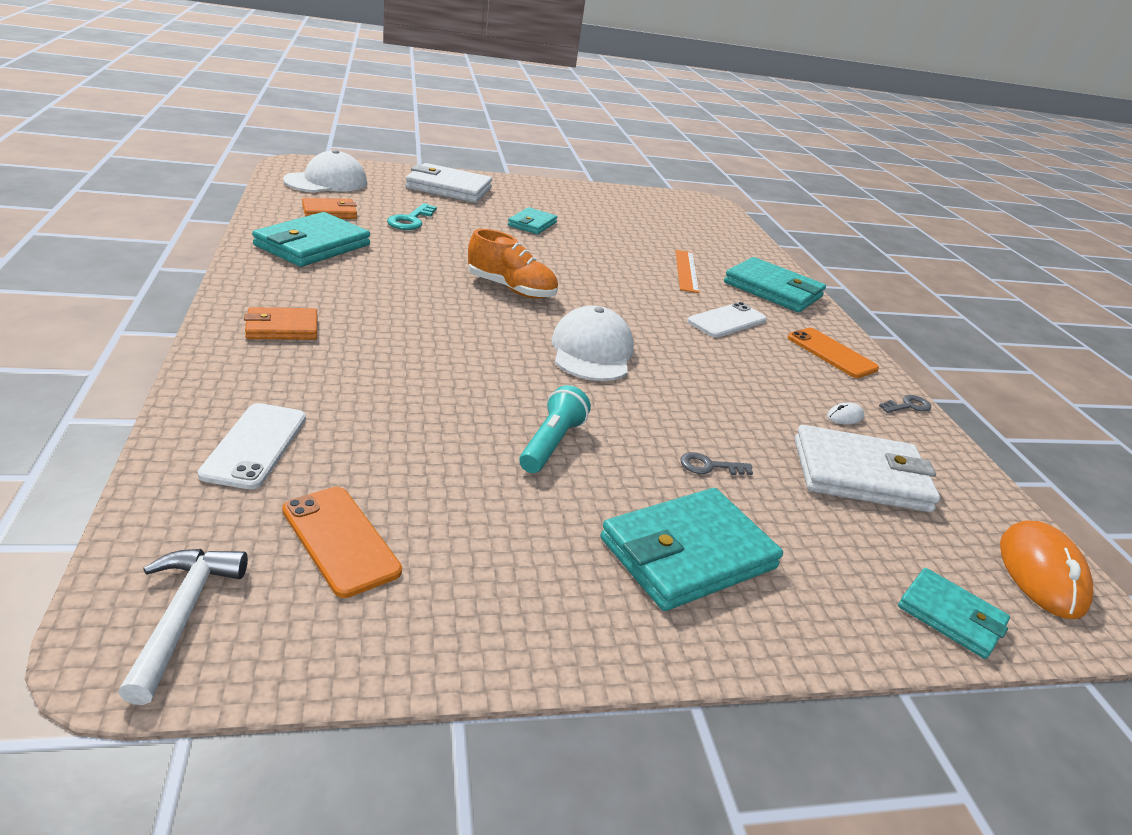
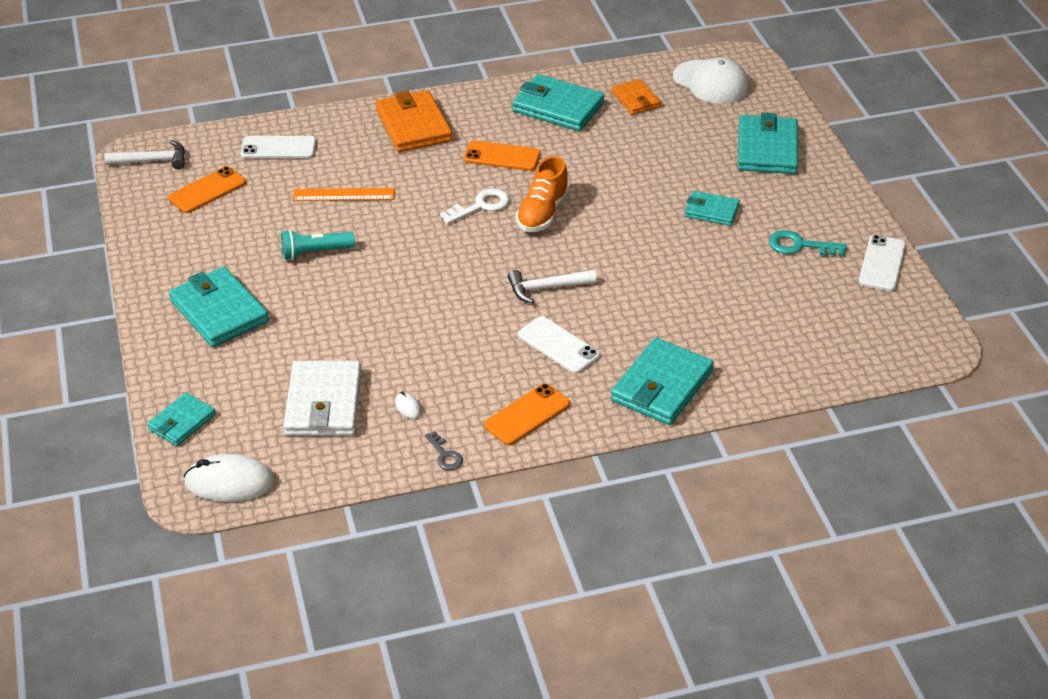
camera: 90 degrees right, 10 degrees up
(282, 328) = (413, 126): orange wallet -> orange wallet, size x1.70
(391, 289) = (502, 156): none -> orange phone
(411, 220) = (655, 142): turquoise key -> turquoise key (800, 246)
(449, 188) = (767, 149): white wallet -> turquoise wallet
(485, 317) = (480, 206): none -> white key
(551, 443) = (315, 252): turquoise flashlight -> turquoise flashlight turned 150 degrees clockwise
(591, 352) = (451, 264): white cap -> none
(614, 192) = (882, 263): none -> white phone
(638, 310) = (546, 288): none -> white hammer
(686, 271) = (667, 321): orange ruler -> orange ruler (343, 195)
(709, 466) = (311, 324): grey key -> none
(1041, 573) = (229, 482): orange mouse -> white mouse

